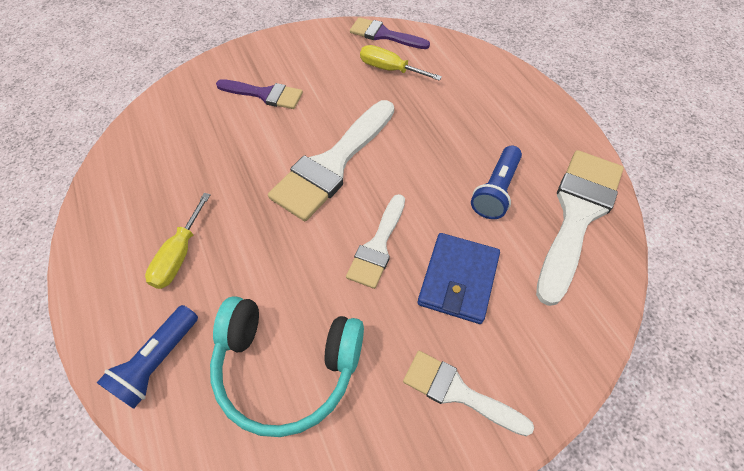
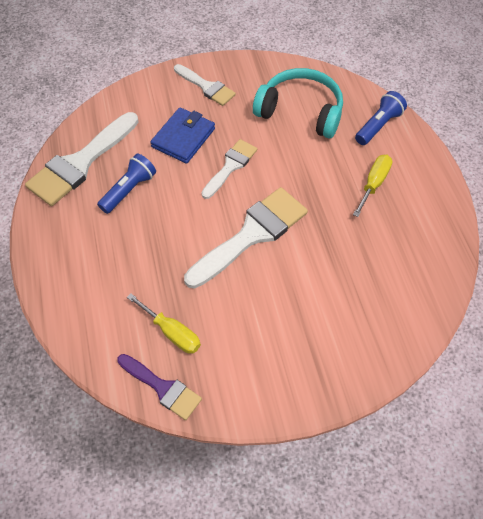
camera: 170 degrees left, 0 degrees up
(264, 94) = (307, 323): purple brush -> none

